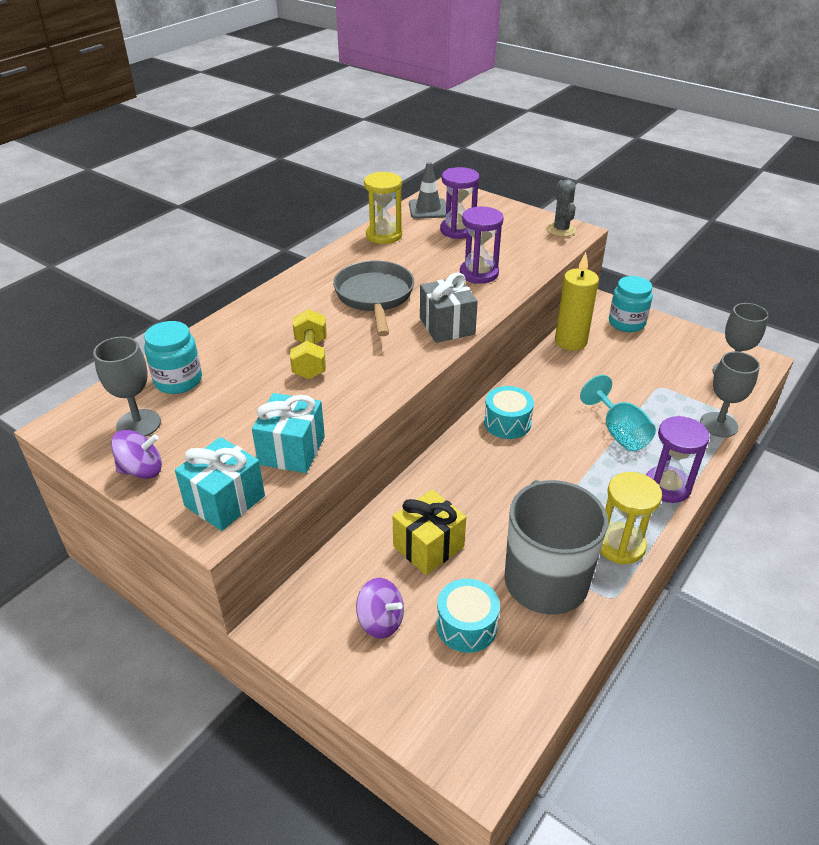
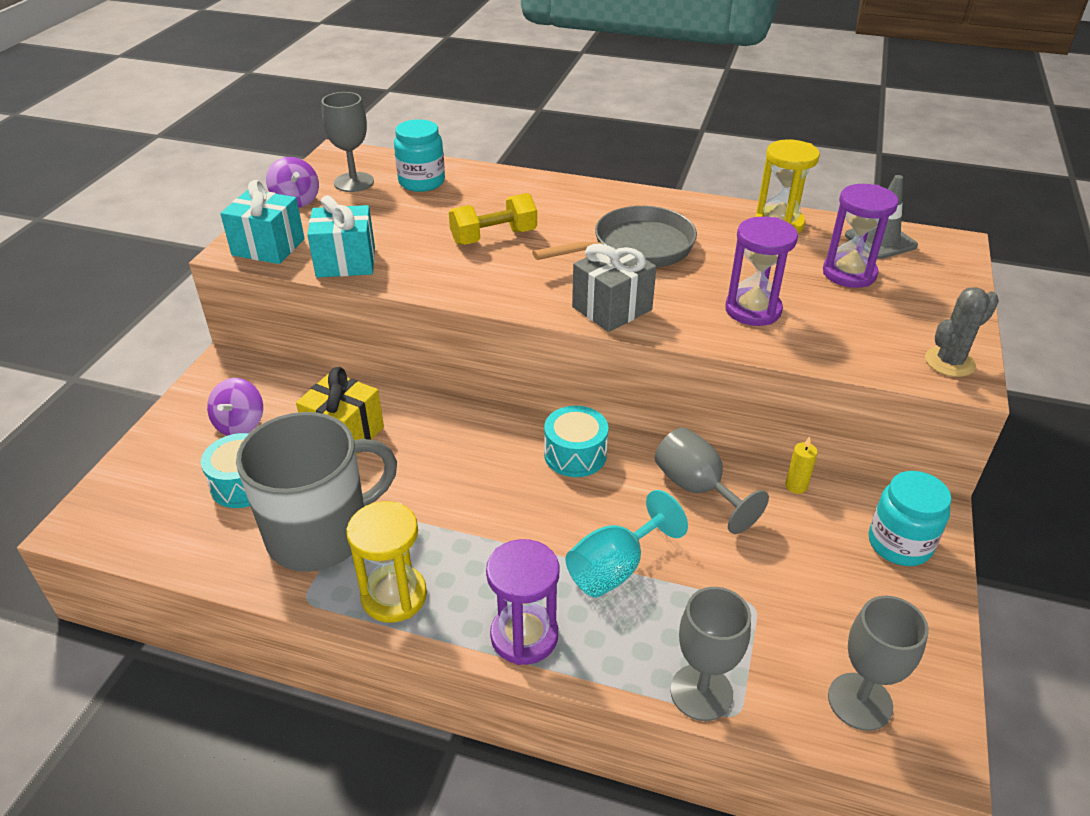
camera: 70 degrees right, 0 degrees up
(560, 379) = (697, 488): none -> grey goblet
(570, 341) = (796, 486): yellow candle -> yellow candle, size x0.44

